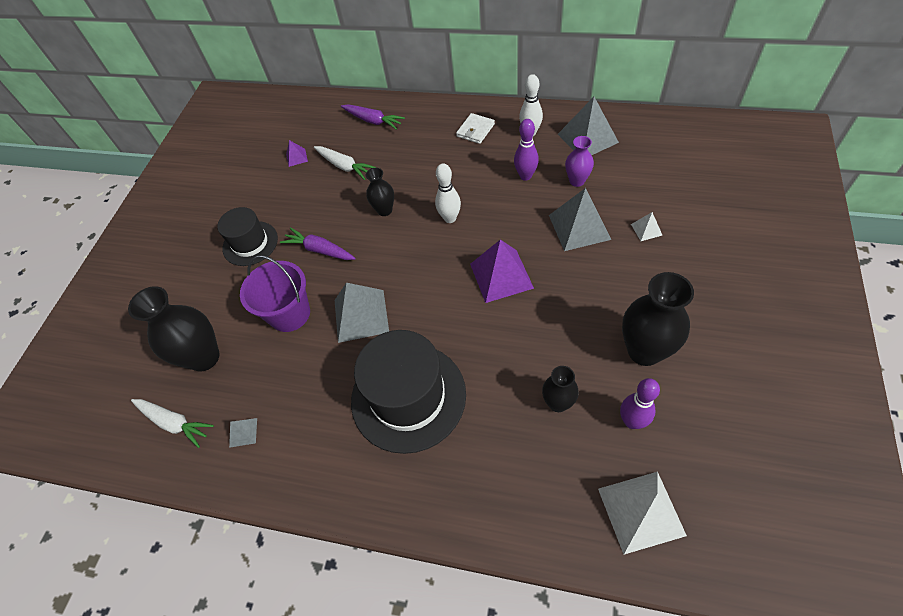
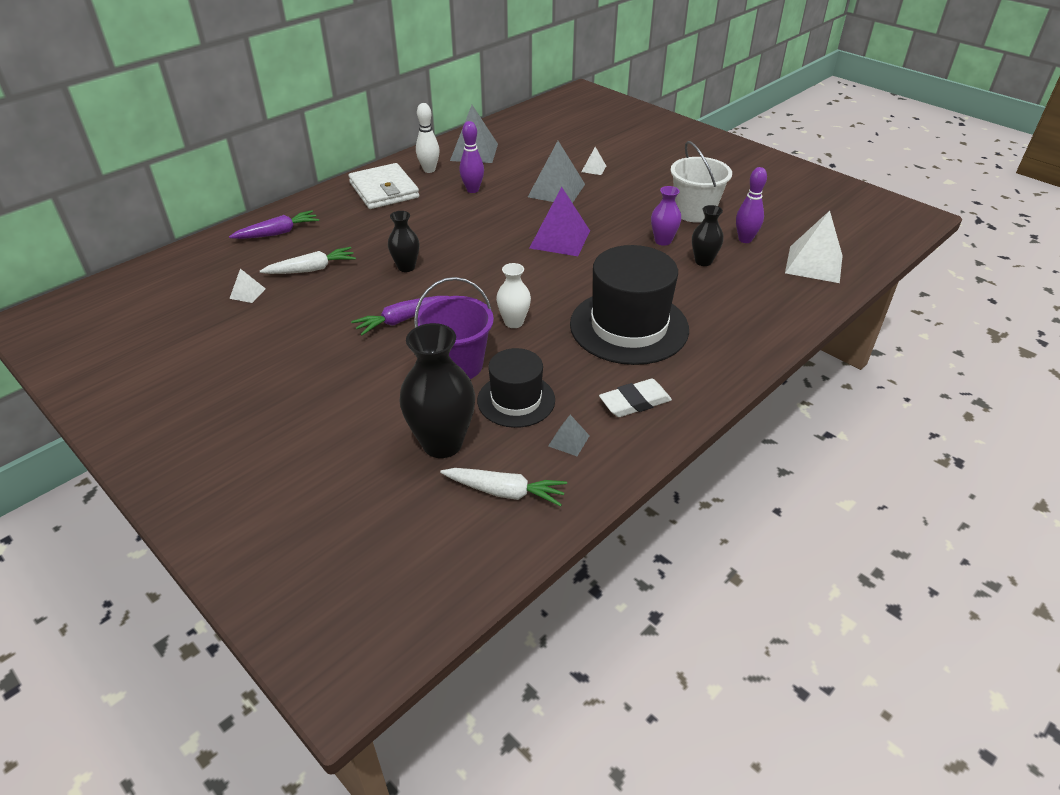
camera: 65 degrees left, 15 degrees down
(174, 423) = (505, 492): white carrot -> white carrot turned 45 degrees clockwise
(250, 243) = (324, 363): black hat -> black hat (516, 400)
(296, 157) = (247, 293): purple pyramid -> white pyramid
(311, 454) = (635, 402): none -> white eraser
(361, 315) = (514, 322): grey pyramid -> white vase
(450, 218) = (466, 239): white bowling pin -> none
(475, 130) = (384, 190): white wallet -> white wallet, size x1.77
(577, 181) = (510, 173): purple vase -> purple vase (663, 241)
(644, 351) = (694, 212): black vase -> white bucket

